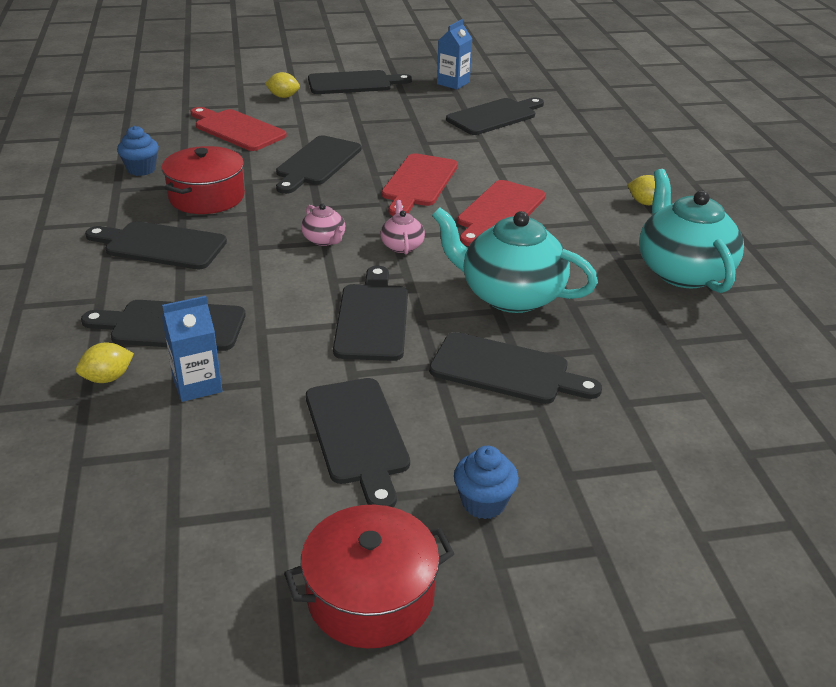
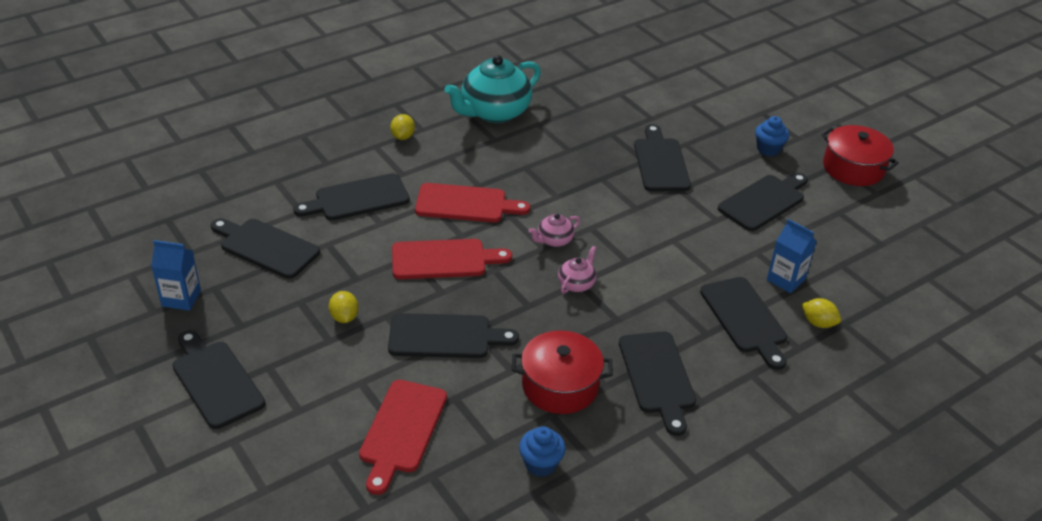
camera: 115 degrees left, 5 degrees up
(283, 97) = (287, 429): yellow lemon -> yellow lemon (344, 317)
(372, 318) = (655, 228): black cutting board -> black cutting board (357, 199)
(510, 295) = (580, 176): turquoise teapot -> none

